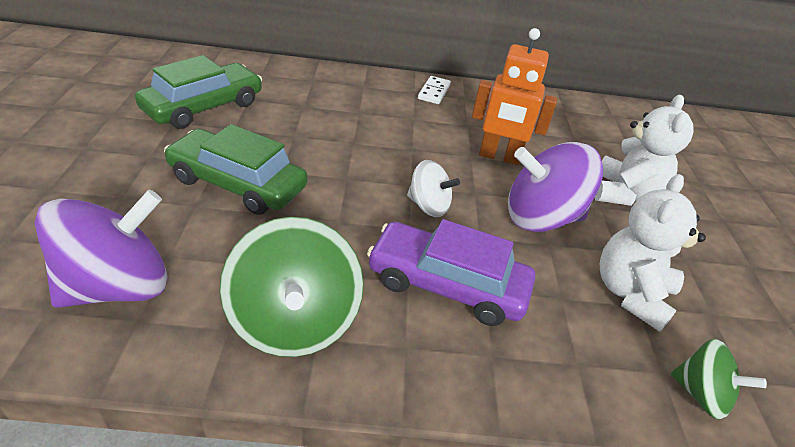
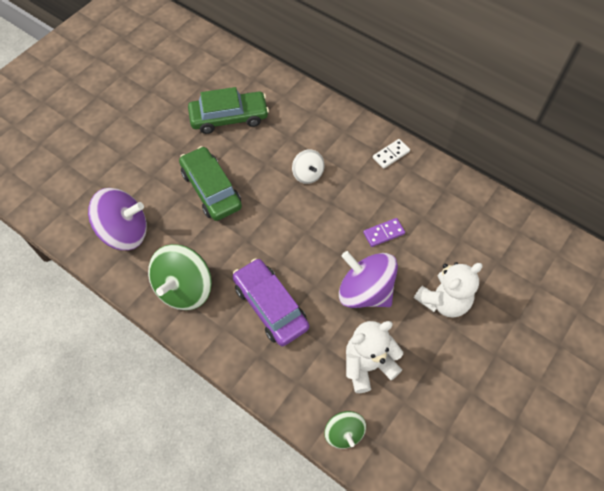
camera: 40 degrees right, 20 degrees up
(428, 206) = (303, 251): white spinning top -> white spinning top (308, 174)
(499, 157) = (383, 233): orange robot -> purple domino

